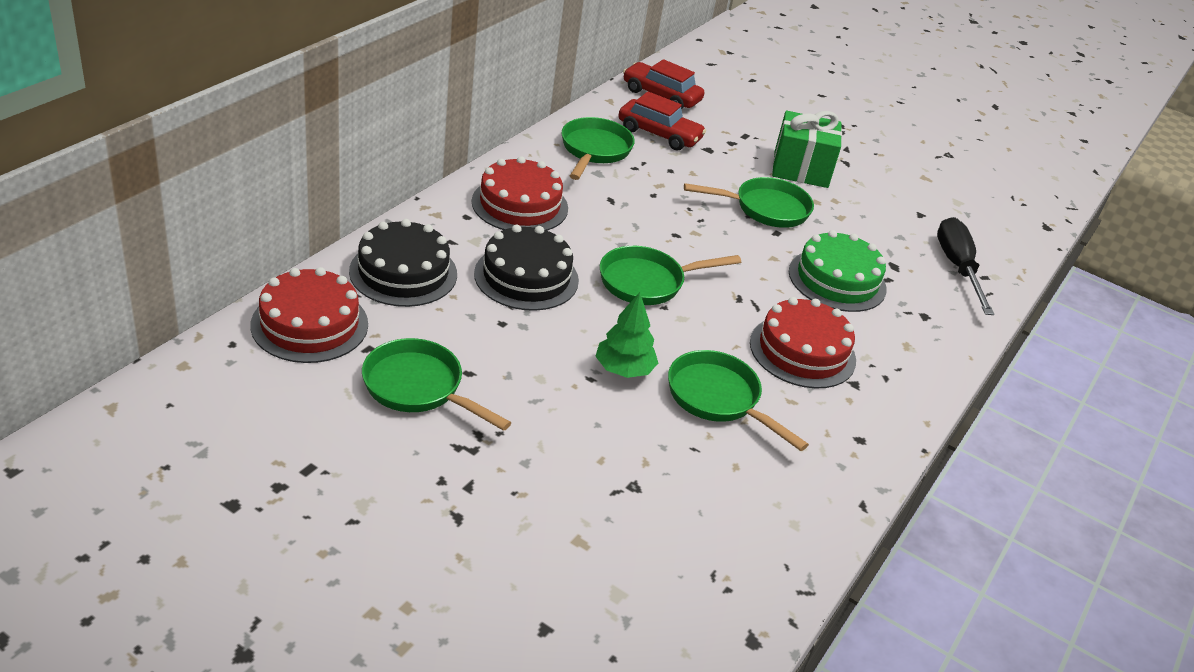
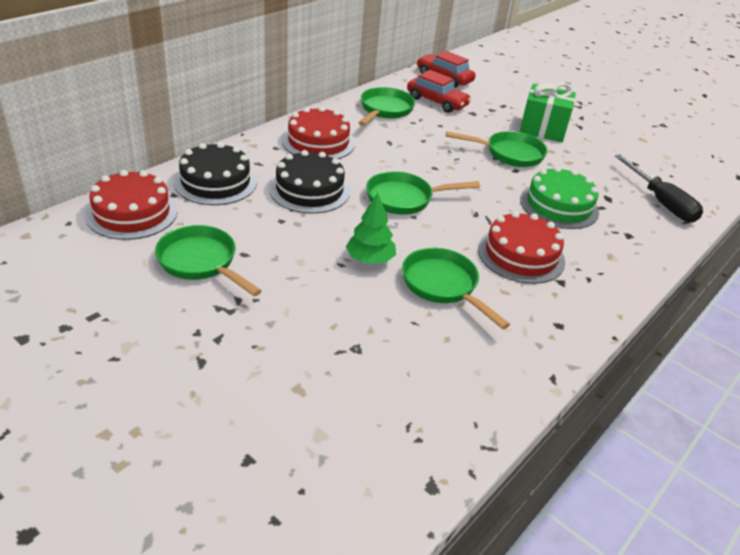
camera: 10 degrees right, 0 degrees up
(957, 268) = (661, 202): black screwdriver -> black screwdriver turned 150 degrees clockwise

